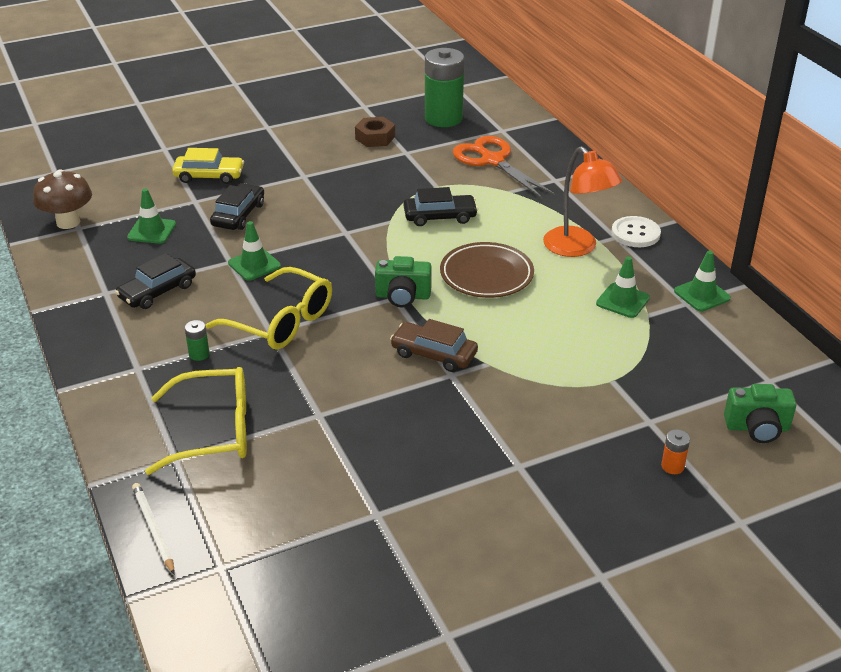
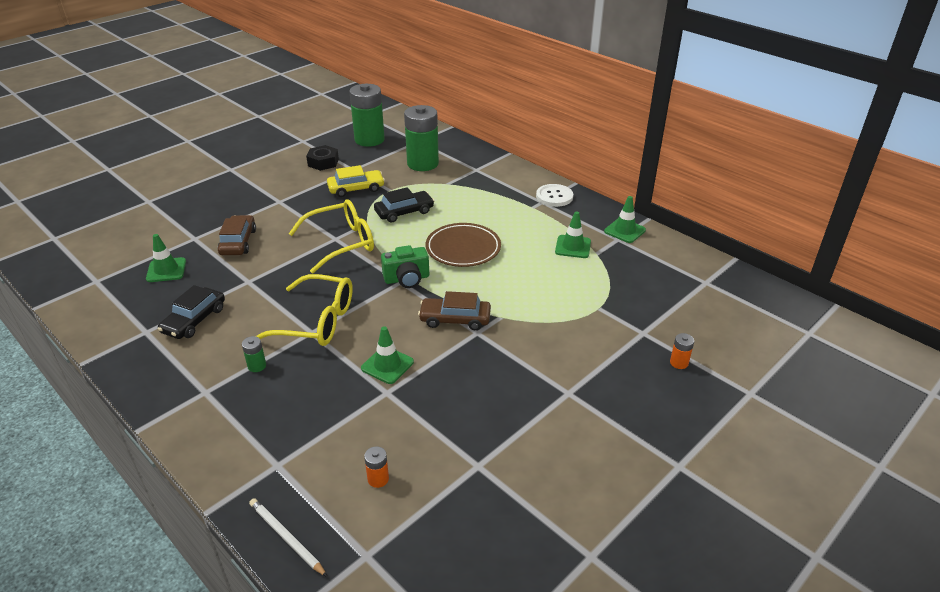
camera: 20 degrees left, 0 degrees up
(68, 222) = (84, 278): brown mushroom -> none
(209, 176) = (198, 216): yellow car -> yellow car (356, 189)
(215, 431) = (302, 430): yellow glasses -> yellow glasses (342, 243)
(238, 215) = (238, 242): black car -> brown car
(254, 265) = (271, 279): green traffic cone -> green traffic cone (387, 365)
(267, 499) = (378, 479): none -> orange battery
(375, 137) = (323, 162): brown nut -> black nut
(492, 160) = (422, 164): orange scissors -> green battery
(577, 248) = (519, 215): orange lamp -> none
(757, 428) = (718, 318): green camera -> none

